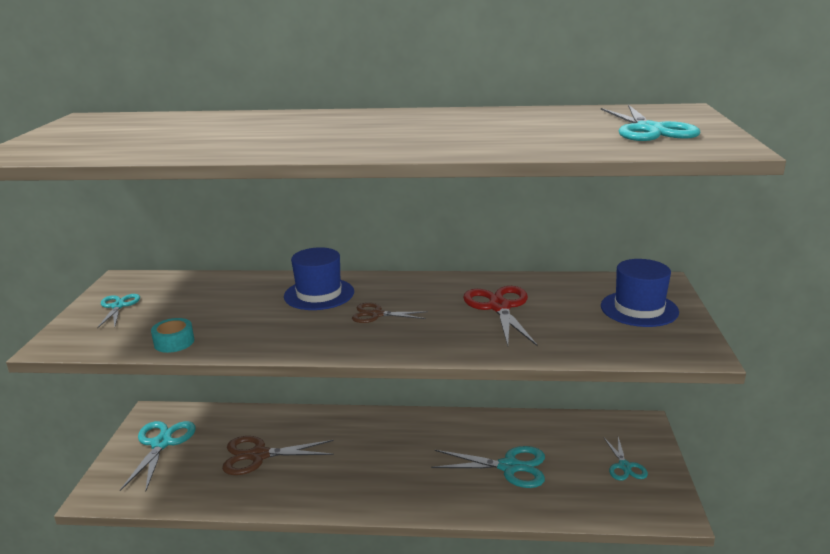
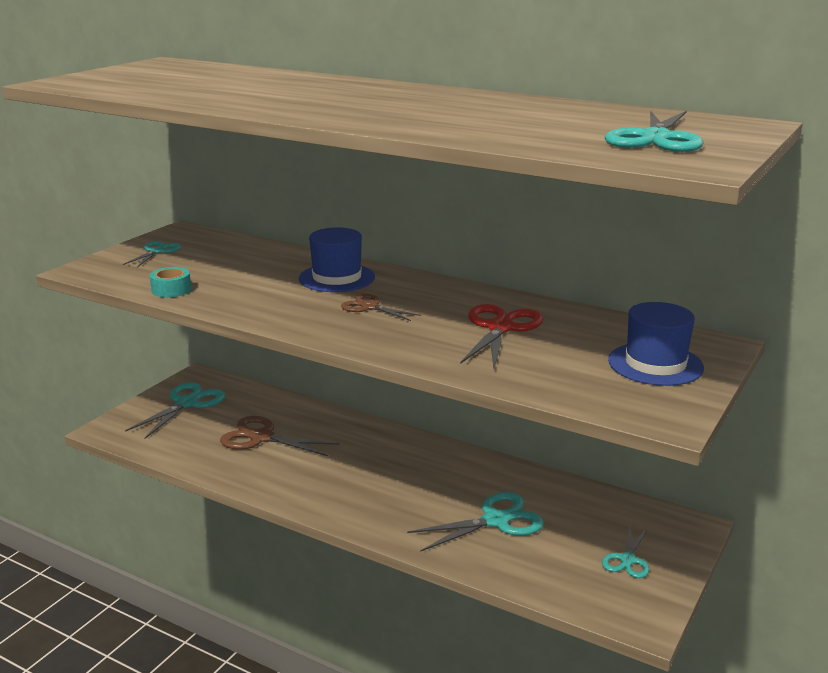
camera: 25 degrees right, 0 degrees up
(509, 467) = (496, 520): turquoise scissors -> turquoise scissors turned 60 degrees counterclockwise

